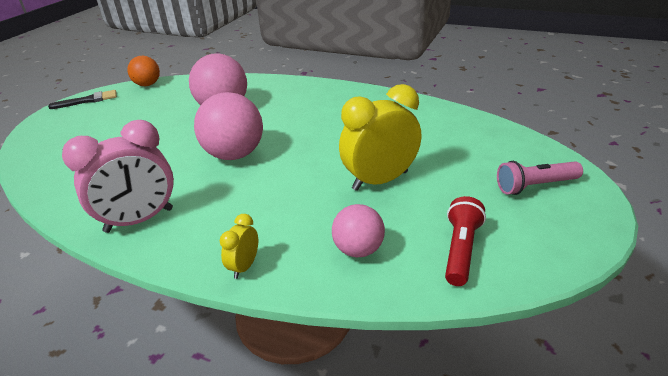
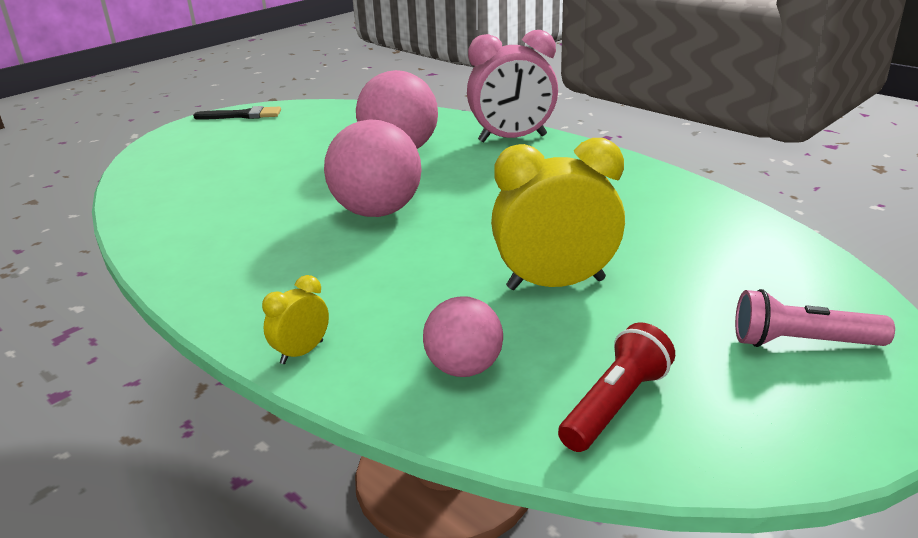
camera: 20 degrees right, 5 degrees down
(139, 220) = (213, 268): pink clock -> pink clock (512, 139)
(147, 85) = (324, 107): orange ball -> none

